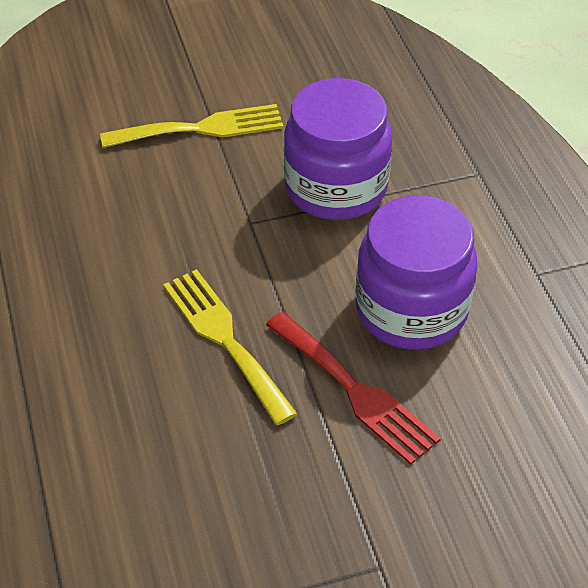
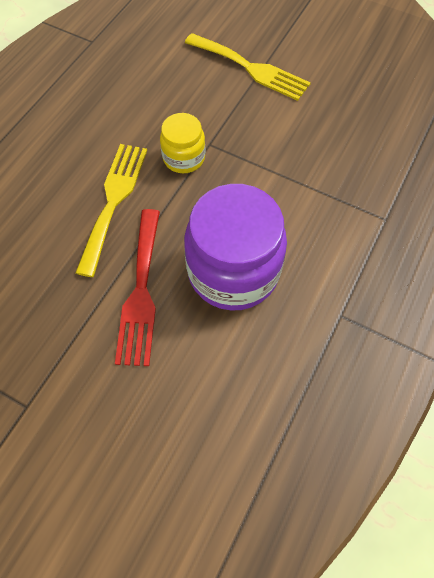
camera: 45 degrees right, 15 degrees up
(242, 252) = (184, 158): none -> yellow jar
(336, 187) = (283, 160): purple jar -> none

